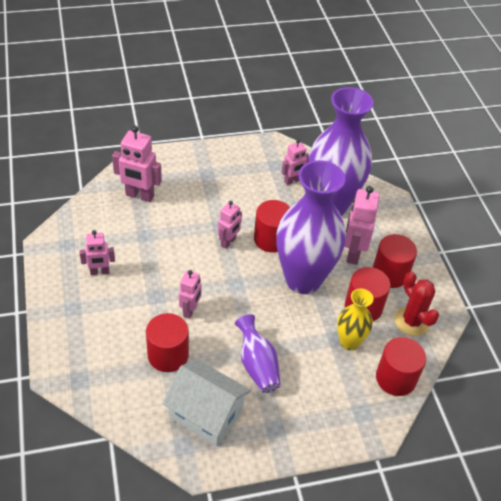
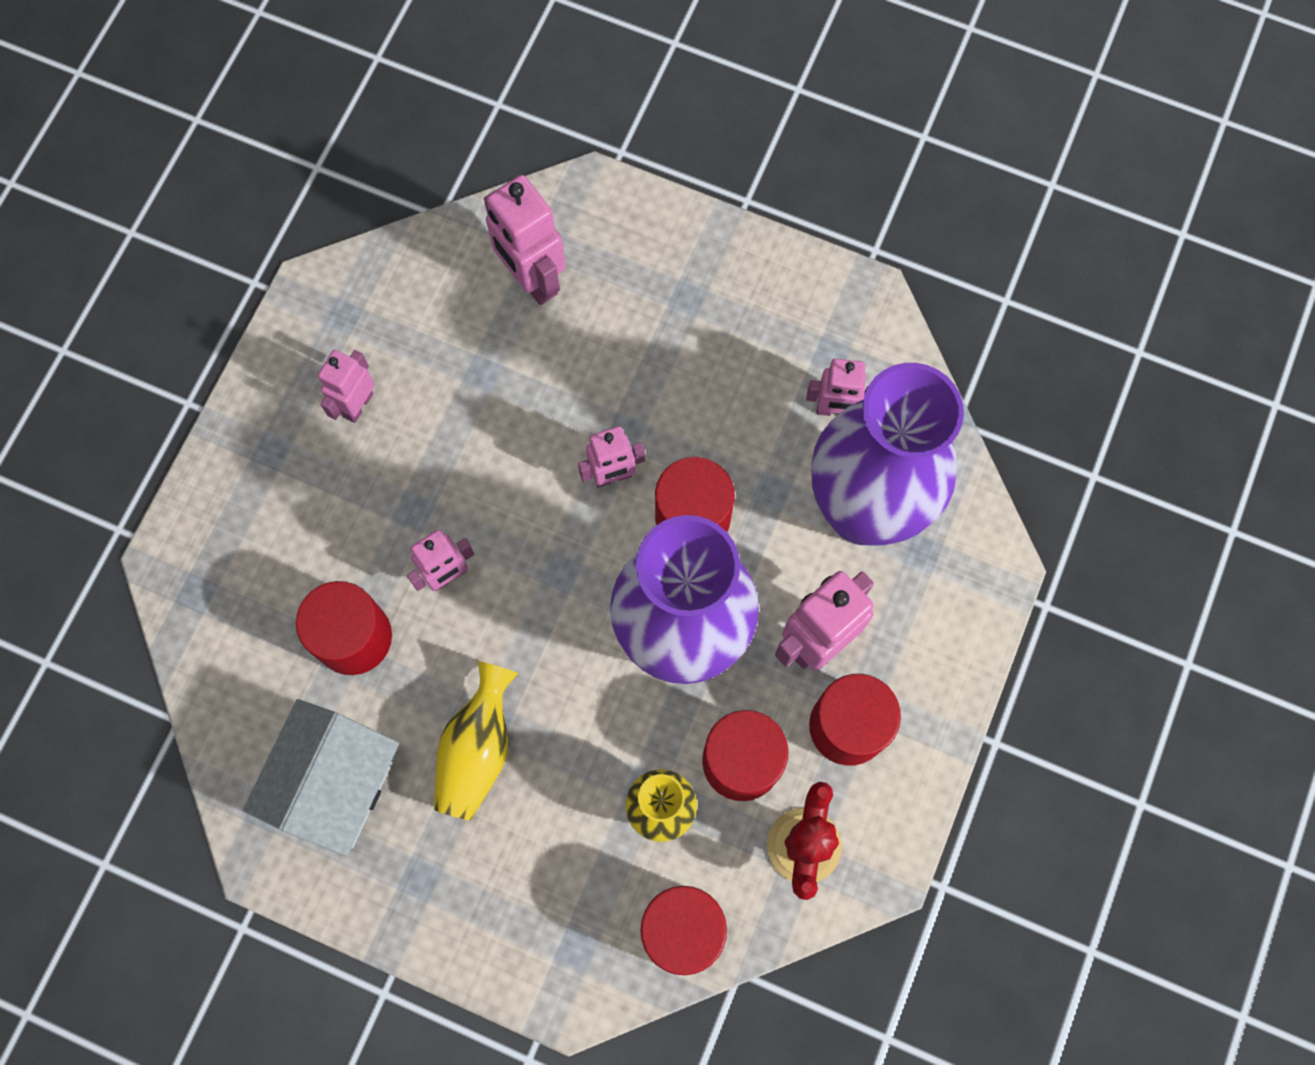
camera: 40 degrees right, 25 degrees up
(99, 272) = (358, 405): pink robot -> pink robot turned 90 degrees clockwise
(206, 414) = (336, 783): white house -> white house turned 45 degrees clockwise
(257, 365) = (477, 750): purple vase -> yellow vase

